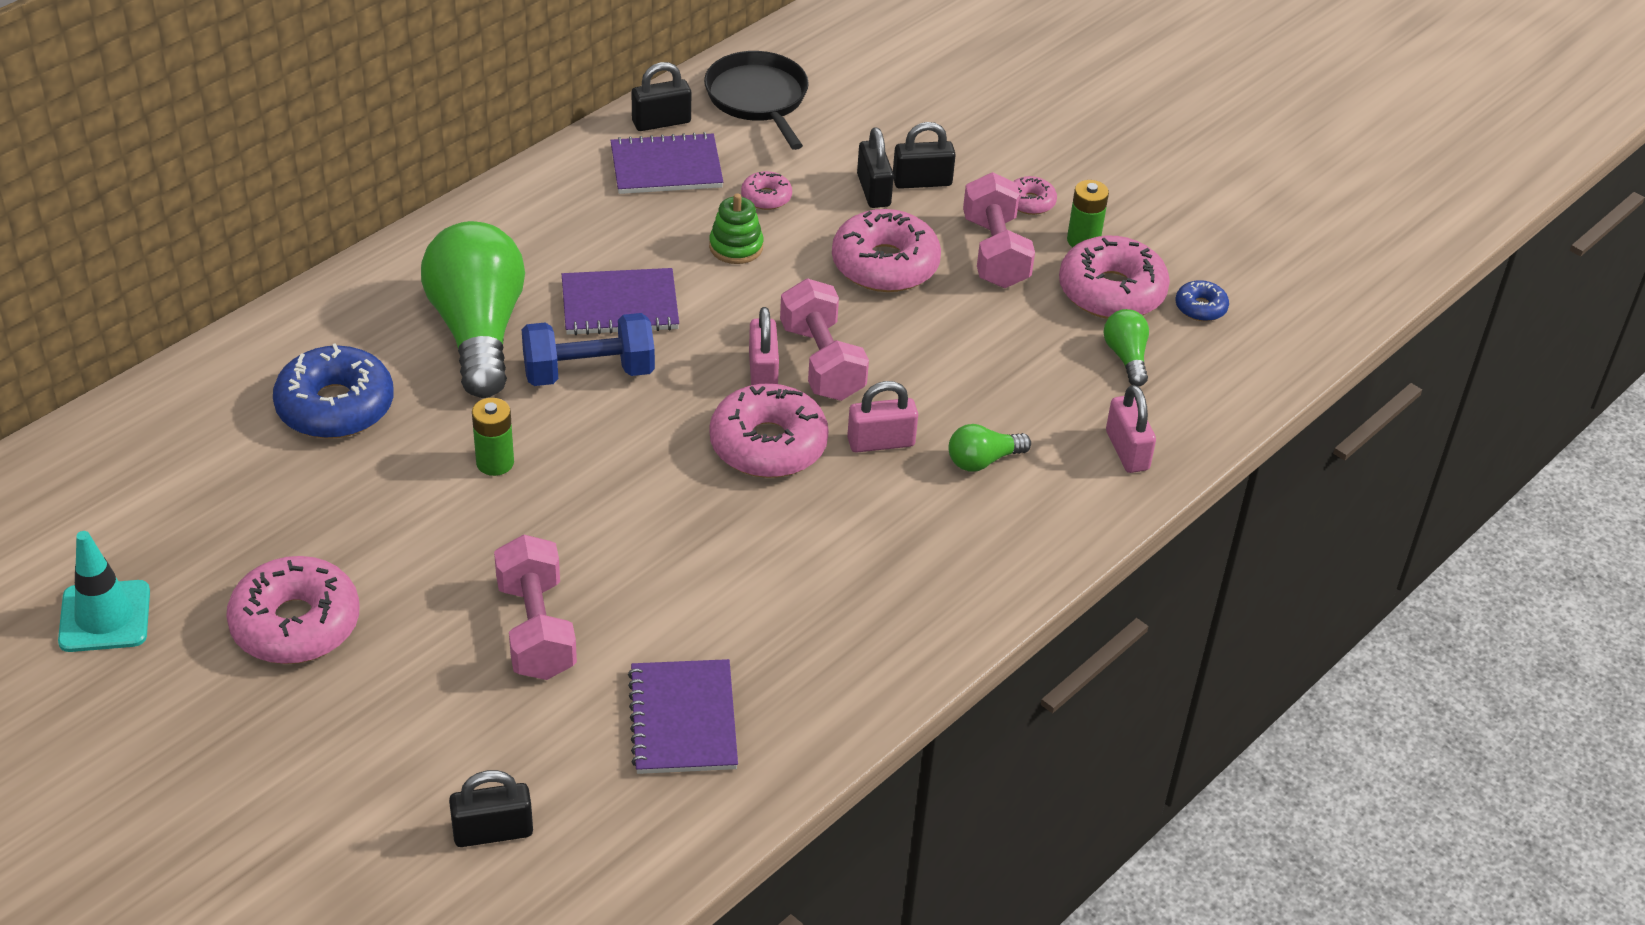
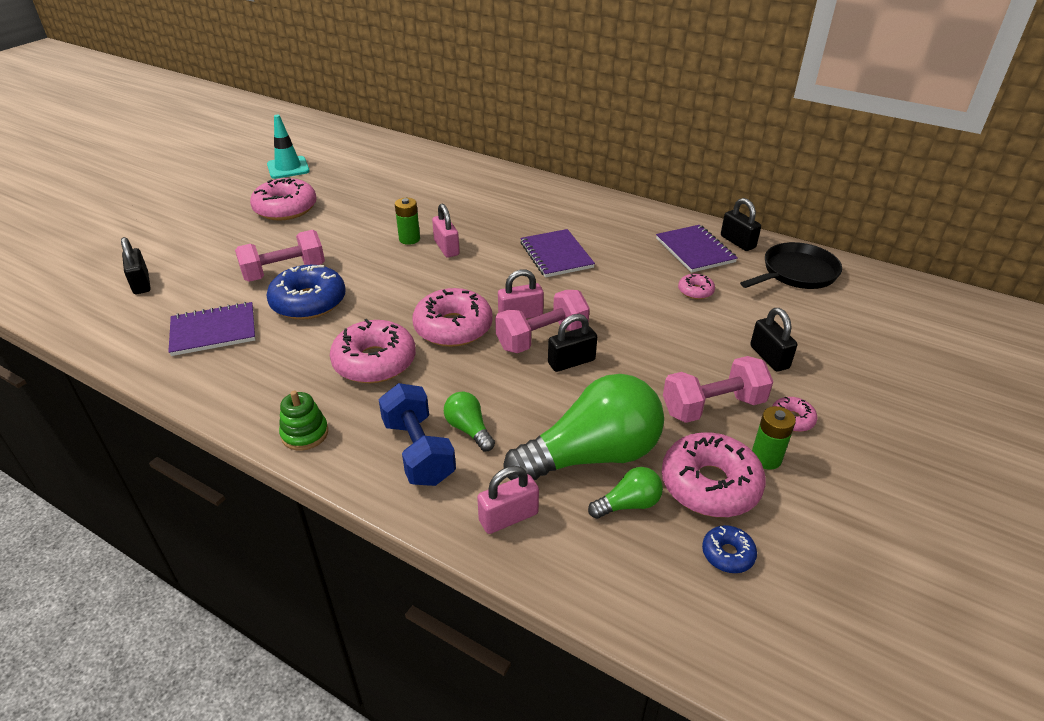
camera: 80 degrees right, 5 degrees down
(335, 406) = (437, 191): blue donut -> blue donut (308, 302)
(478, 331) = (510, 217): green light bulb -> green light bulb (591, 456)
(589, 372) = (493, 255): blue dumbbell -> blue dumbbell (418, 451)
(736, 247) = (637, 287): green stacking toy -> green stacking toy (305, 434)
(873, 190) = (739, 335): black padlock -> black padlock (571, 362)
(881, 442) = (472, 375): pink padlock -> pink padlock (446, 248)
(885, 265) = (661, 352): pink donut -> pink donut (374, 362)

